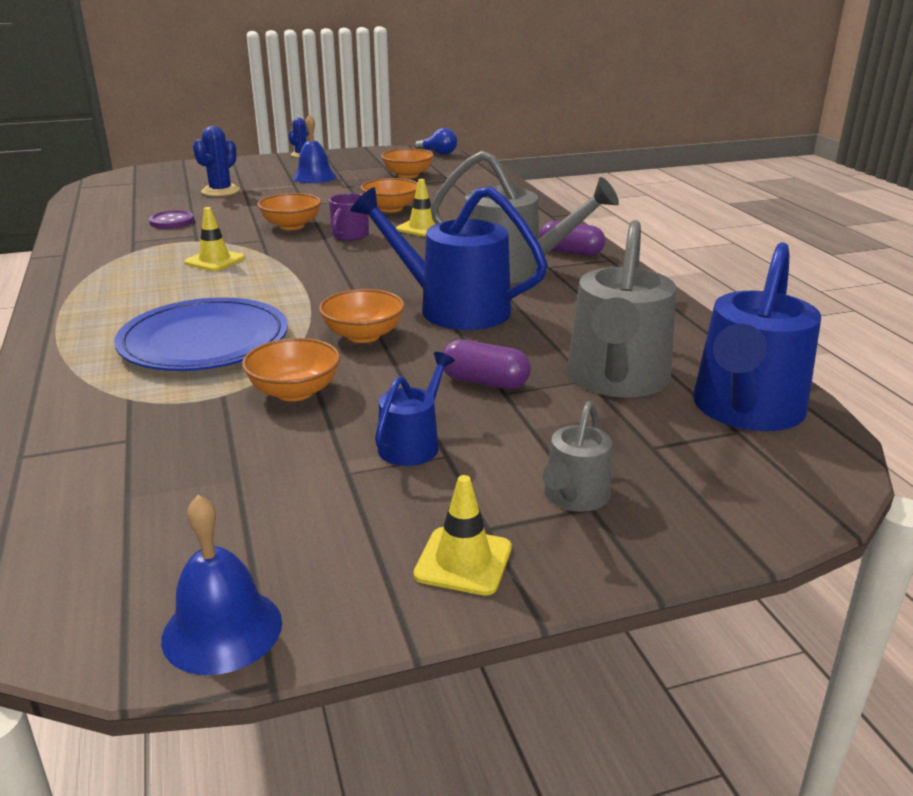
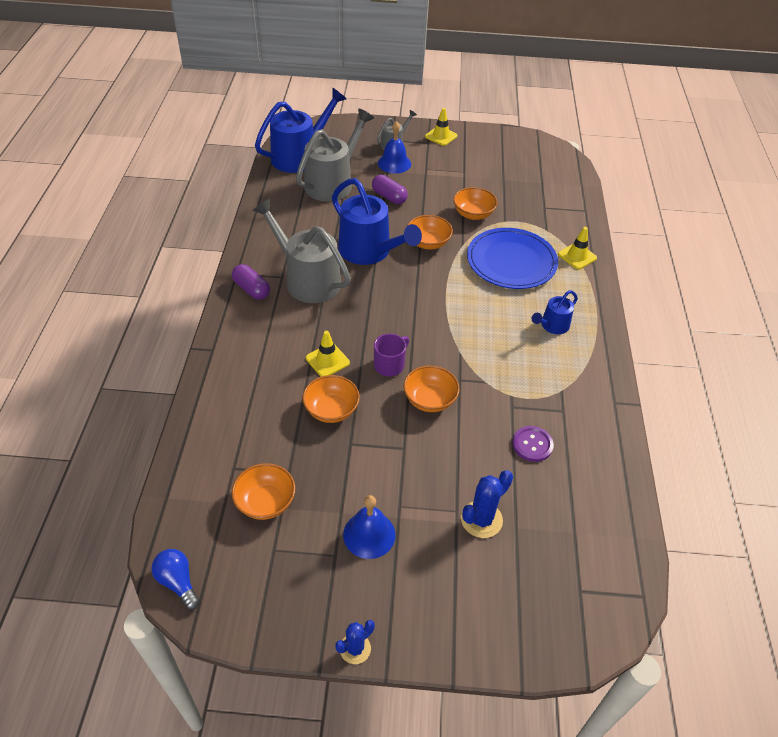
camera: 160 degrees left, 20 degrees up
(214, 260) = (499, 354): yellow traffic cone -> yellow traffic cone (577, 256)
(222, 630) = (512, 137): blue bell -> blue bell (394, 163)
(412, 444) = (435, 176): blue watering can -> blue watering can (552, 326)

